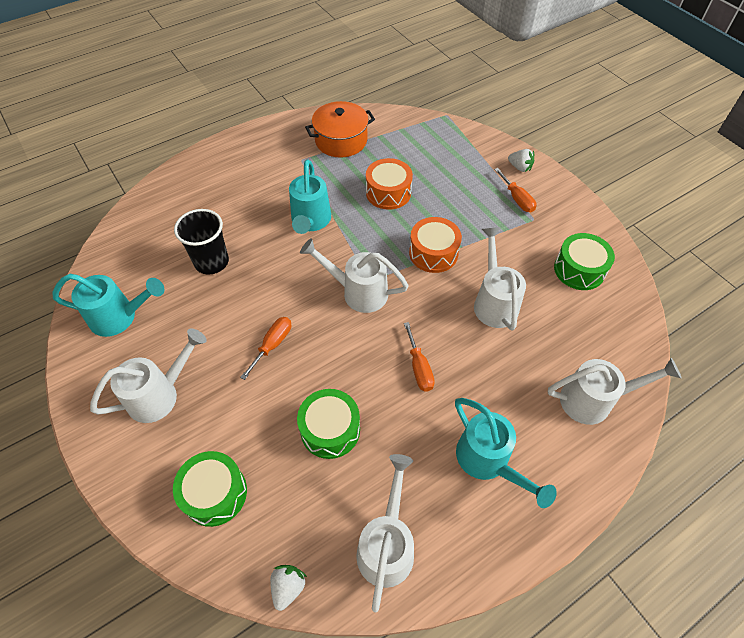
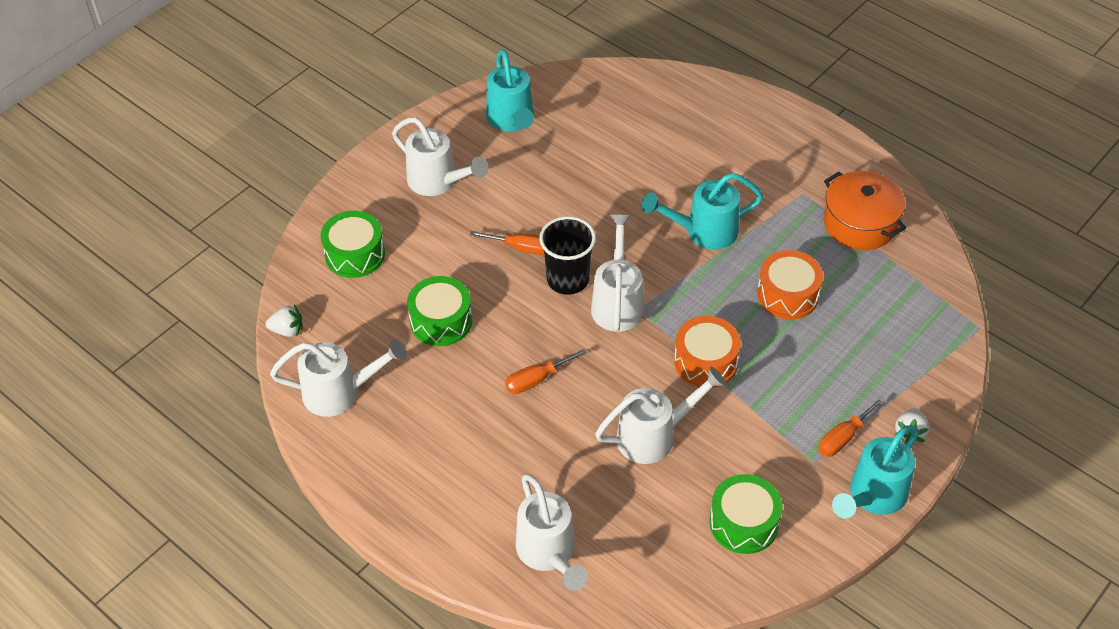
camera: 75 degrees right, 5 degrees down
(211, 262) = (608, 164): black cup -> black cup (568, 279)
(488, 461) = (445, 460): turquoise watering can -> turquoise watering can (873, 496)

